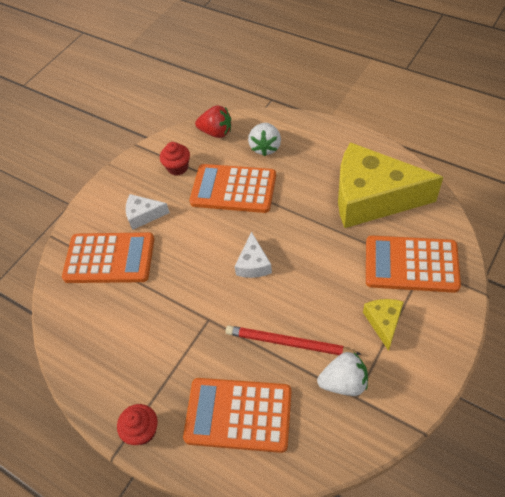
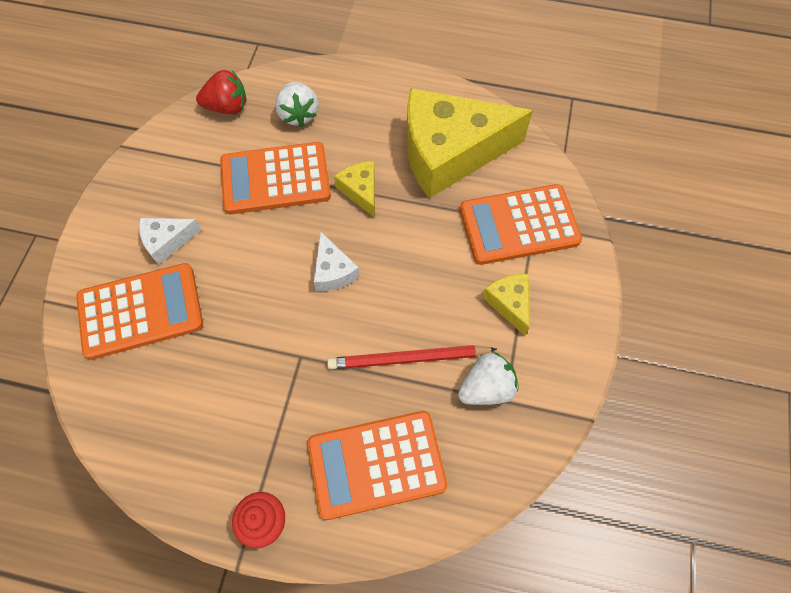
camera: 25 degrees left, 10 degrees up
(177, 167) = (191, 166): red cupcake -> none
(293, 211) = (360, 191): none -> yellow cheese

